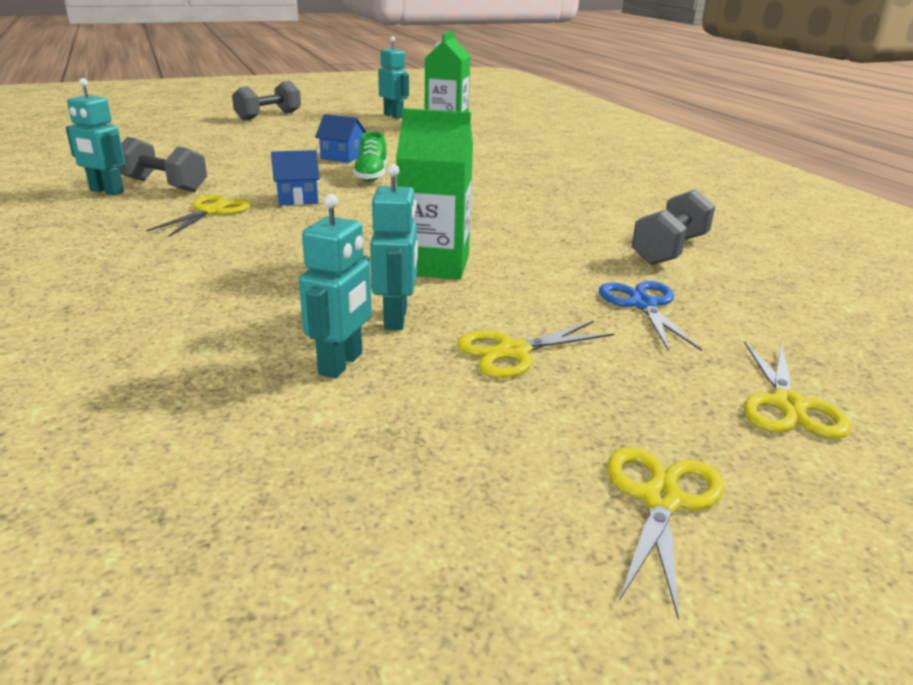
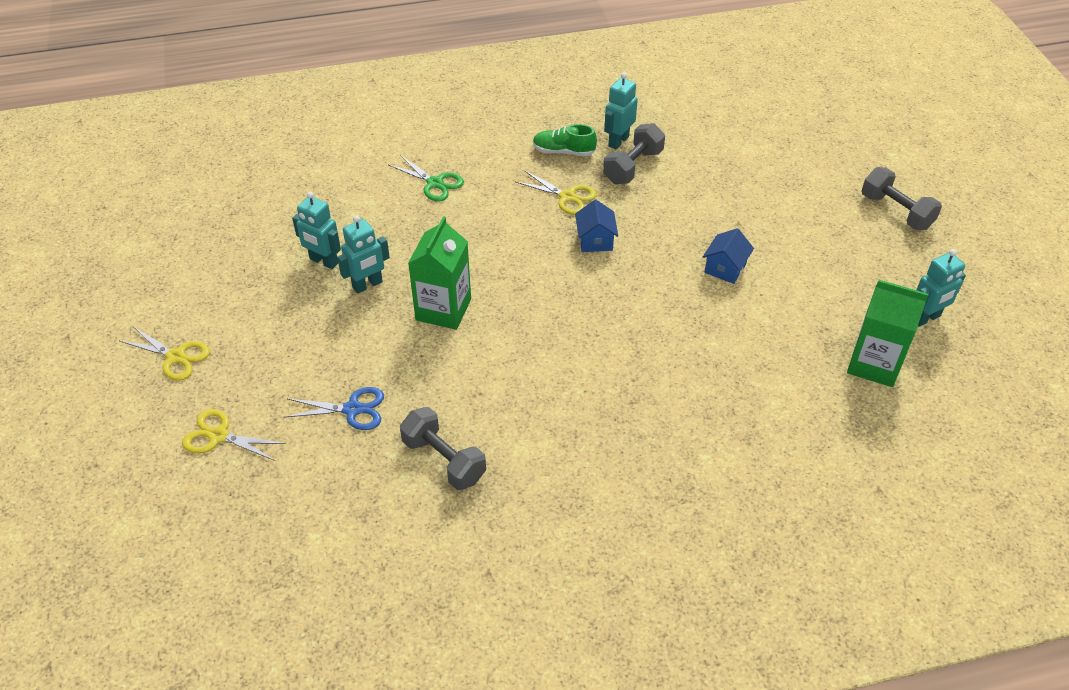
camera: 100 degrees right, 20 degrees up
(144, 289) = (435, 183): none -> green scissors
(371, 175) = (661, 286): green shoe -> green shoe (563, 151)
(396, 319) = (367, 285): turquoise robot -> turquoise robot turned 45 degrees counterclockwise
(513, 352) = (313, 330): yellow scissors -> none

